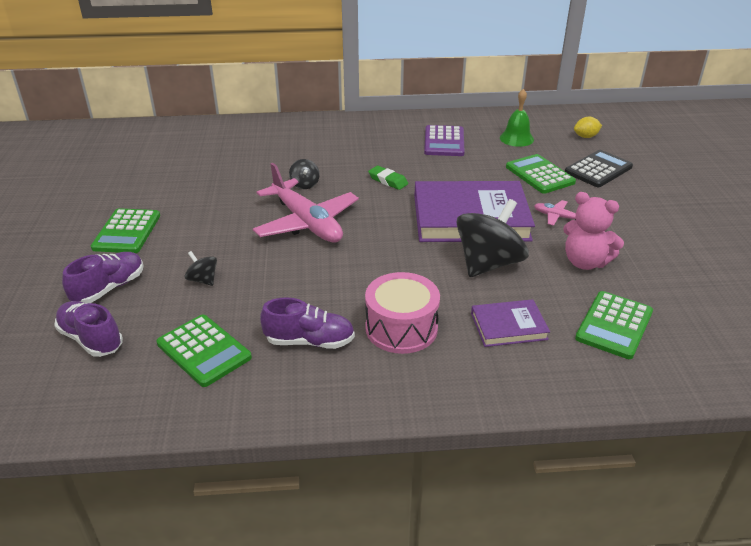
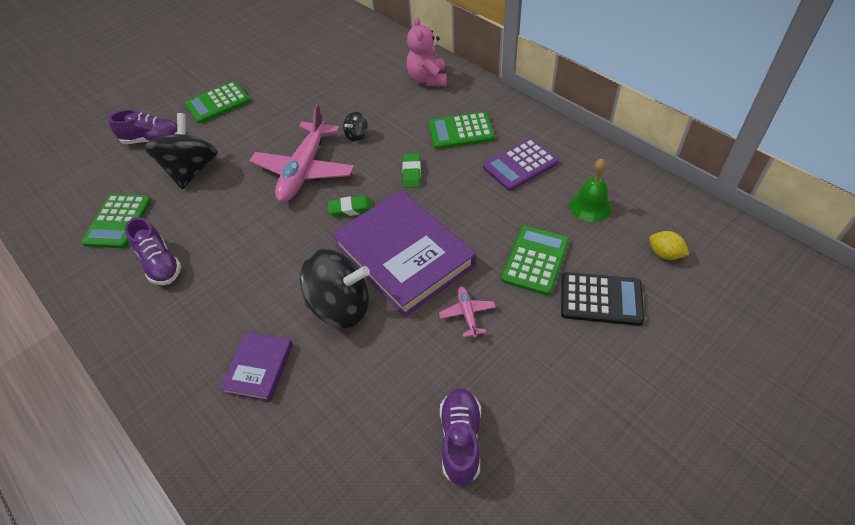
camera: 55 degrees right, 15 degrees up
(91, 339) = (99, 169): purple shoe -> purple shoe (460, 440)
(203, 280) = (192, 170): black spinning top -> black spinning top, size x2.21
(387, 220) = (350, 209): none -> green eraser
(401, 328) = (209, 303): pink drum -> none
(508, 326) = (259, 368): purple book -> purple book turned 60 degrees clockwise
(585, 262) = (404, 374): pink teddy bear -> pink teddy bear (428, 79)
(614, 325) = (316, 445): green calculator -> green calculator (461, 131)

